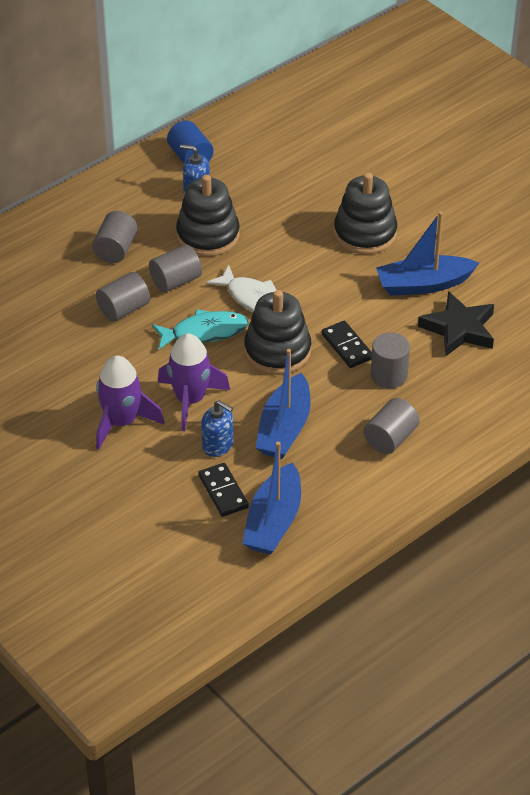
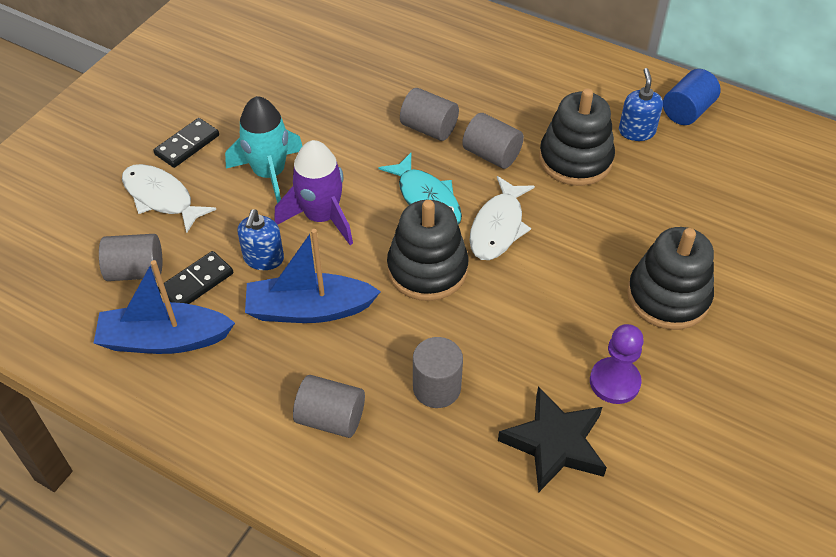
camera: 70 degrees right, 5 degrees up
(112, 499) = (161, 198): none -> white fish
(115, 249) = (511, 97): grey cylinder -> grey cylinder (136, 271)
(122, 422) = (269, 174): purple rocket -> turquoise rocket
(347, 346) = (466, 332): black domino -> black domino (187, 145)
(423, 284) = (614, 382): blue boat -> purple pawn

